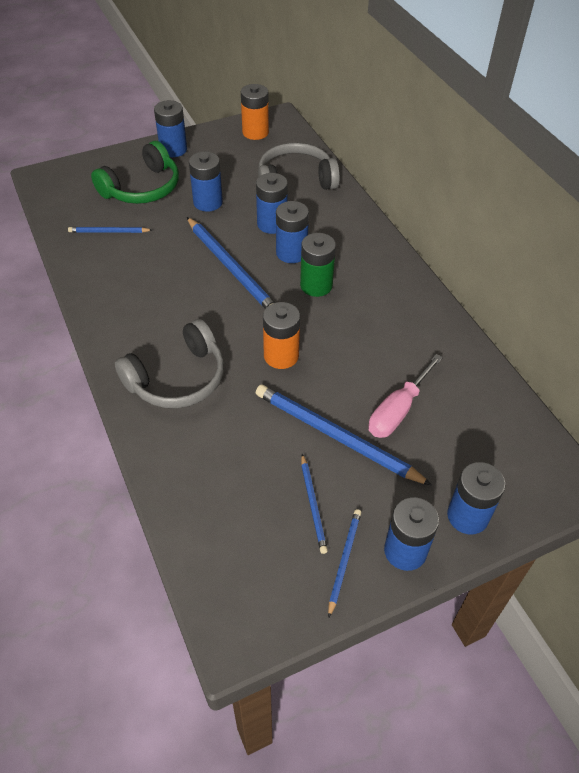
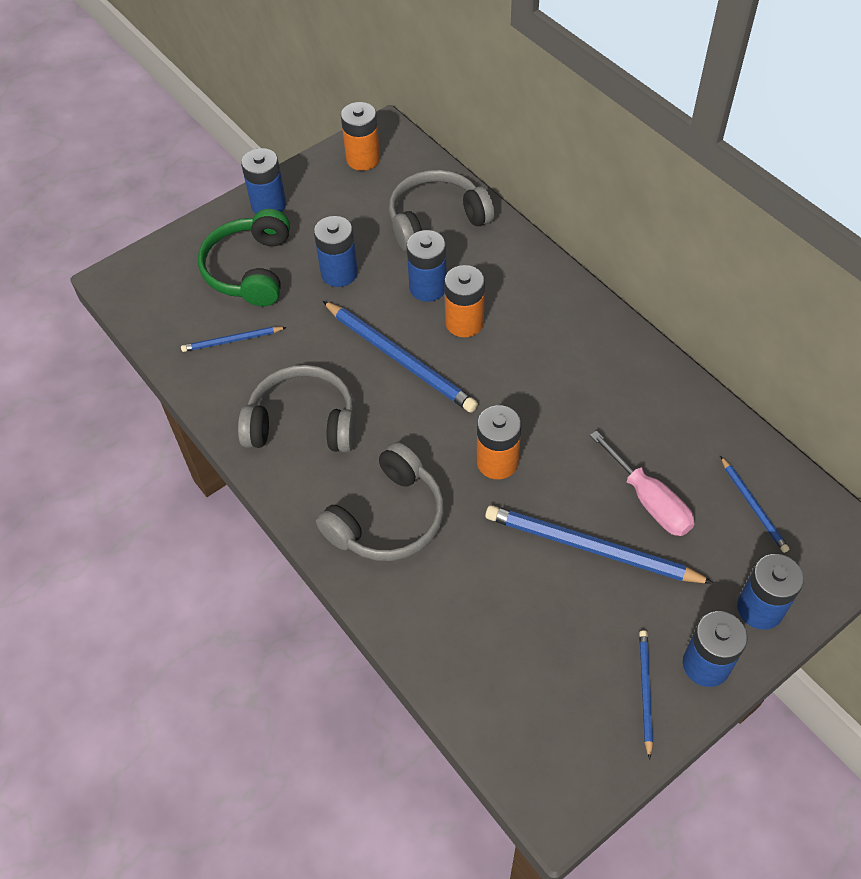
camera: 10 degrees left, 5 degrees up
(138, 297) = (303, 423): none -> grey headphones
(142, 188) = (250, 269): green headphones -> green headphones turned 150 degrees clockwise
(291, 253) = (464, 323): blue battery -> orange battery
(313, 505) = (592, 636): blue pencil -> blue pencil (753, 506)
(316, 285) = (508, 360): green battery -> none
(397, 410) = (649, 501): pink screwdriver -> pink screwdriver turned 60 degrees counterclockwise

